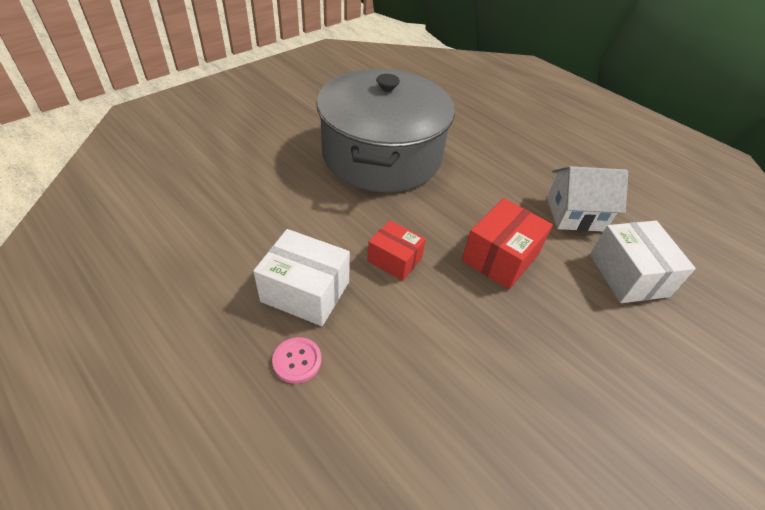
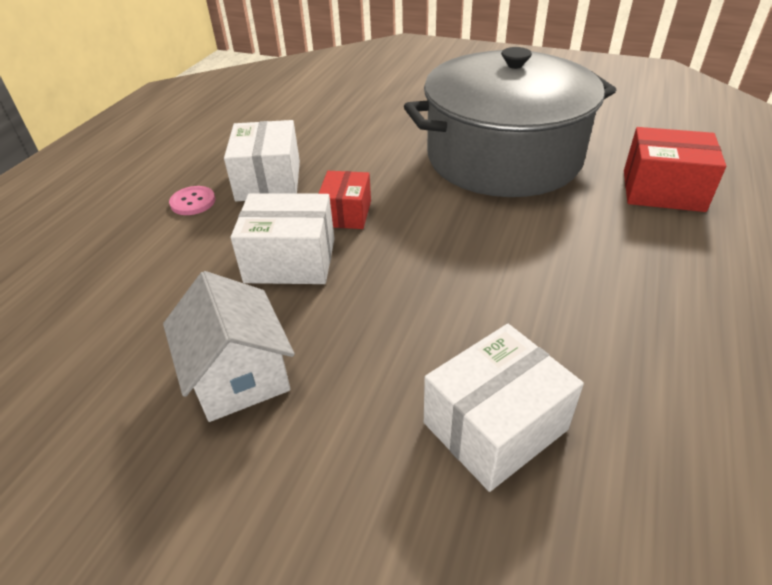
camera: 70 degrees right, 5 degrees down
(436, 314) = (290, 260): none -> white box
(500, 257) = (415, 285): red box -> red box (663, 190)
(575, 214) = (579, 339): white house -> white house (239, 375)

